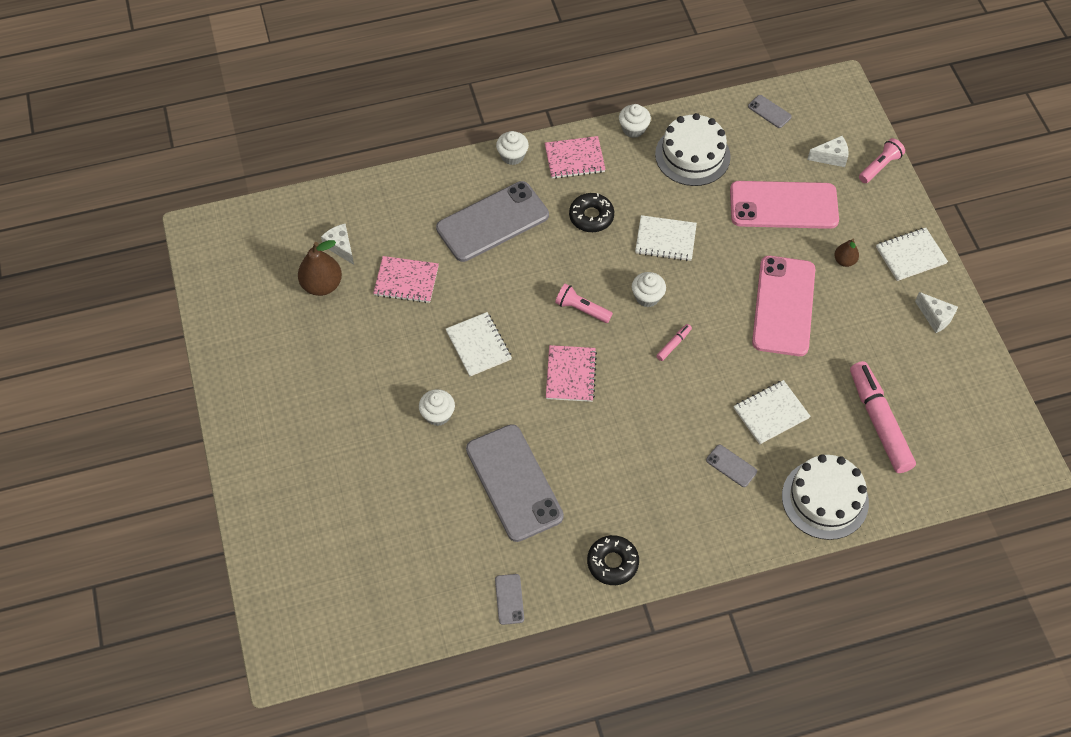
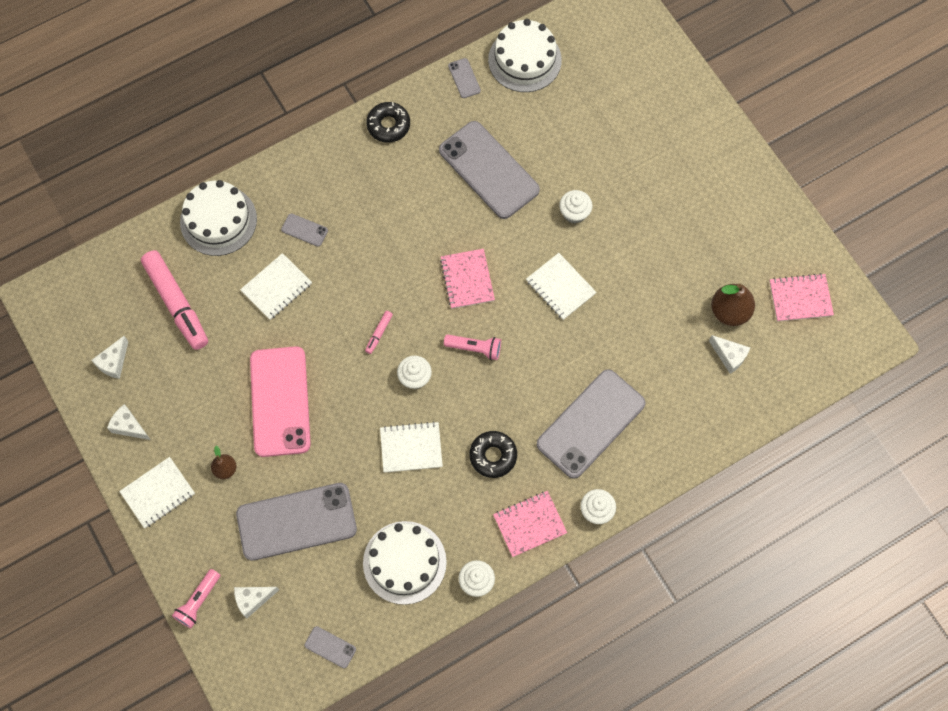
camera: 165 degrees right, 10 degrees up
(406, 281) = (651, 336): pink notebook -> pink notebook (800, 298)
(431, 604) = (524, 60): none -> white cake
(783, 205) = (296, 521): pink phone -> grey phone
(948, 379) = (114, 362): none -> white cheese

